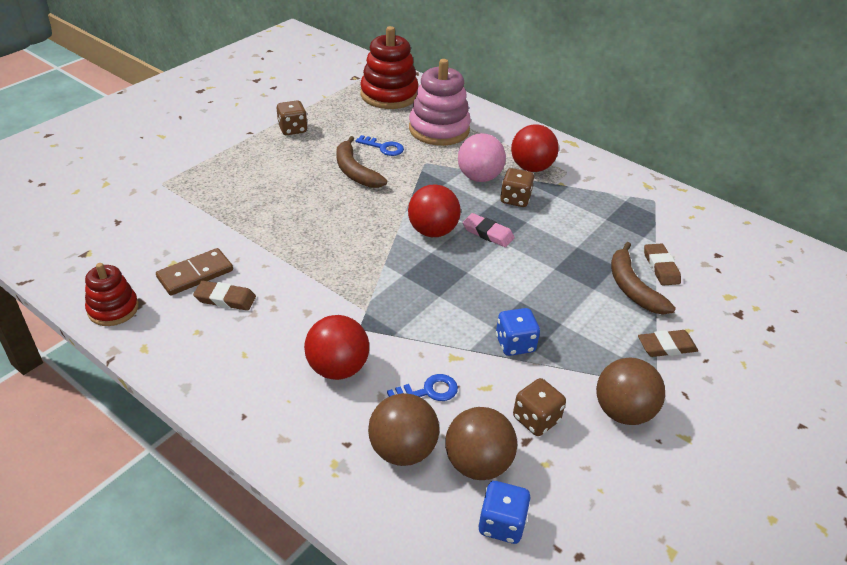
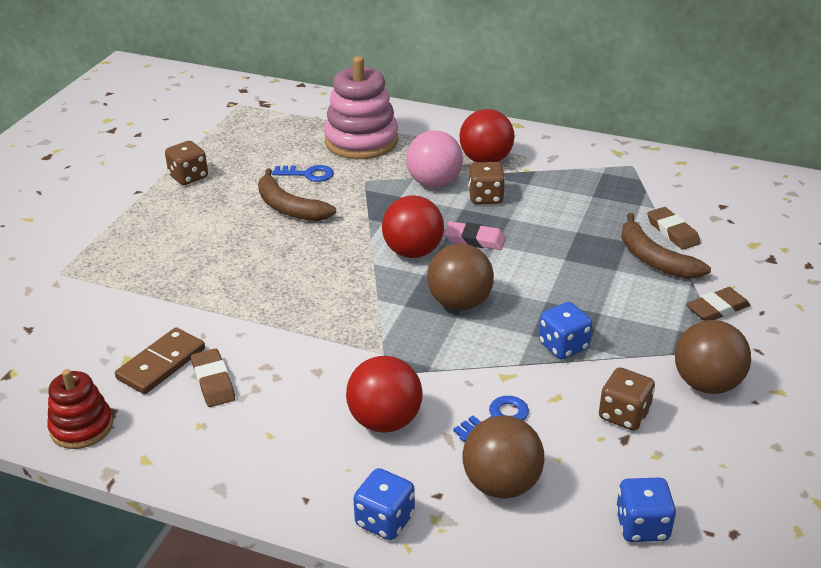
camera: 15 degrees left, 5 degrees down
(225, 299) = (213, 381): brown eraser -> brown eraser turned 75 degrees clockwise
(294, 452) = (384, 520): none -> blue dice
(389, 95) = (283, 115): red stacking toy -> none
(477, 463) = (587, 475): brown ball -> brown ball (459, 303)

